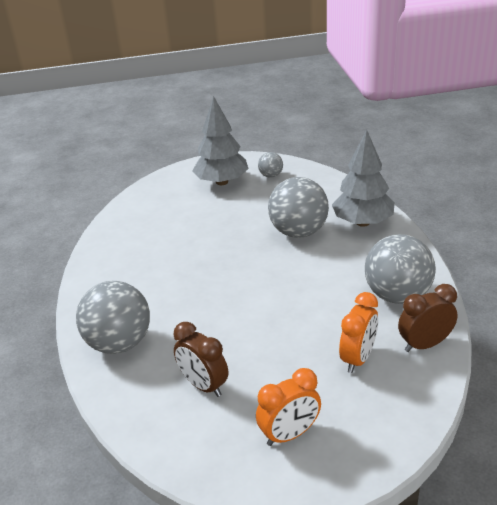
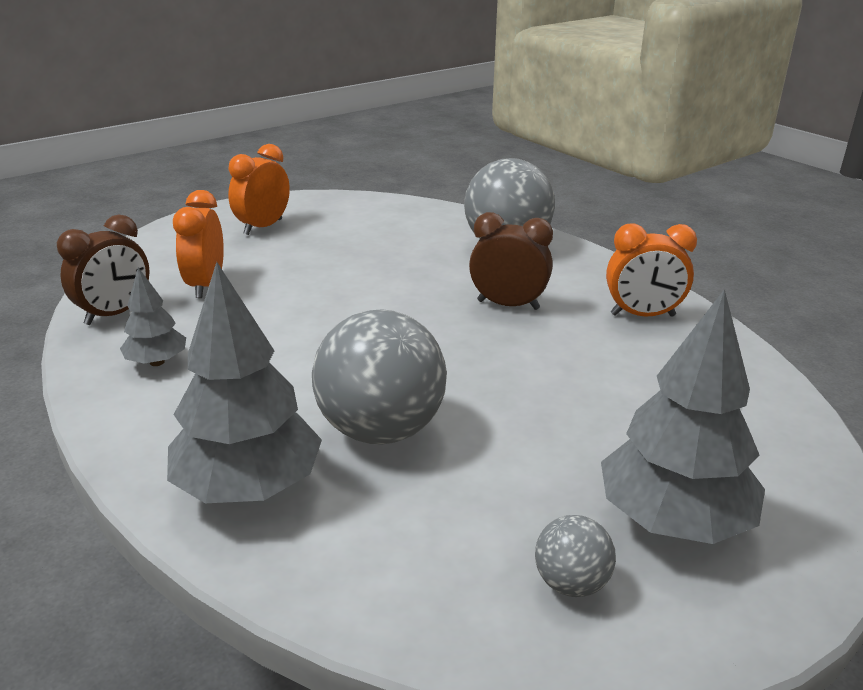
camera: 150 degrees right, 5 degrees down
(117, 260) = (642, 315): none -> orange clock
(203, 385) = (375, 237): brown clock -> brown clock (508, 305)
(397, 295) = (157, 362): grey ball -> grey tree

